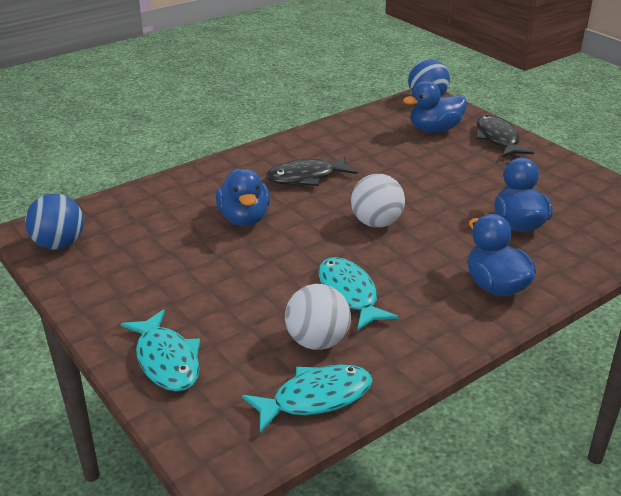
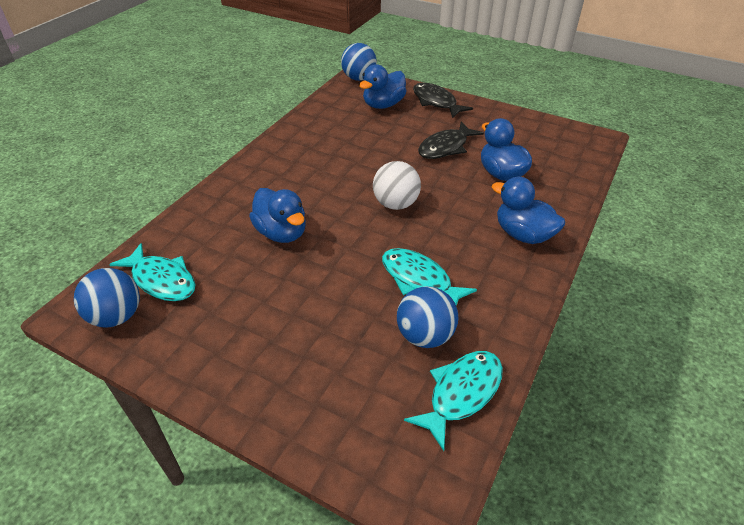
camera: 25 degrees left, 10 degrees up
(166, 360) = (307, 407): turquoise fish -> turquoise fish (162, 280)
(306, 177) = (309, 176): black fish -> black fish (446, 147)
(317, 341) = (425, 335): white ball -> blue ball

